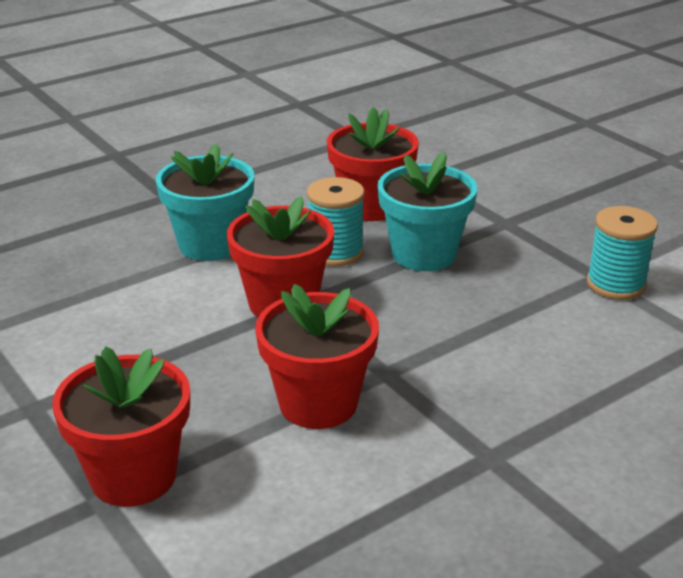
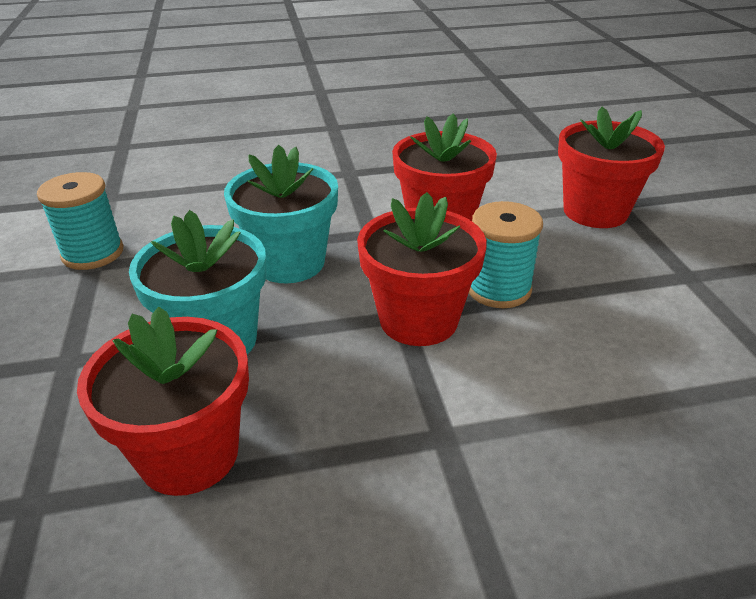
camera: 155 degrees left, 5 degrees up
(210, 244) = (470, 446): turquoise flower pot -> turquoise flower pot (290, 262)
(335, 252) = (311, 375): turquoise spool -> turquoise spool (498, 289)

